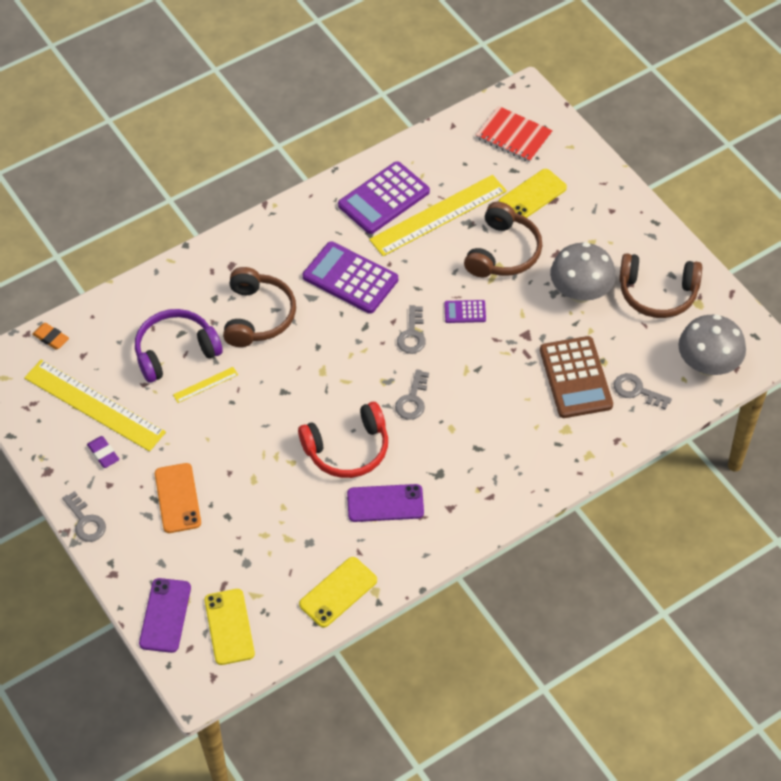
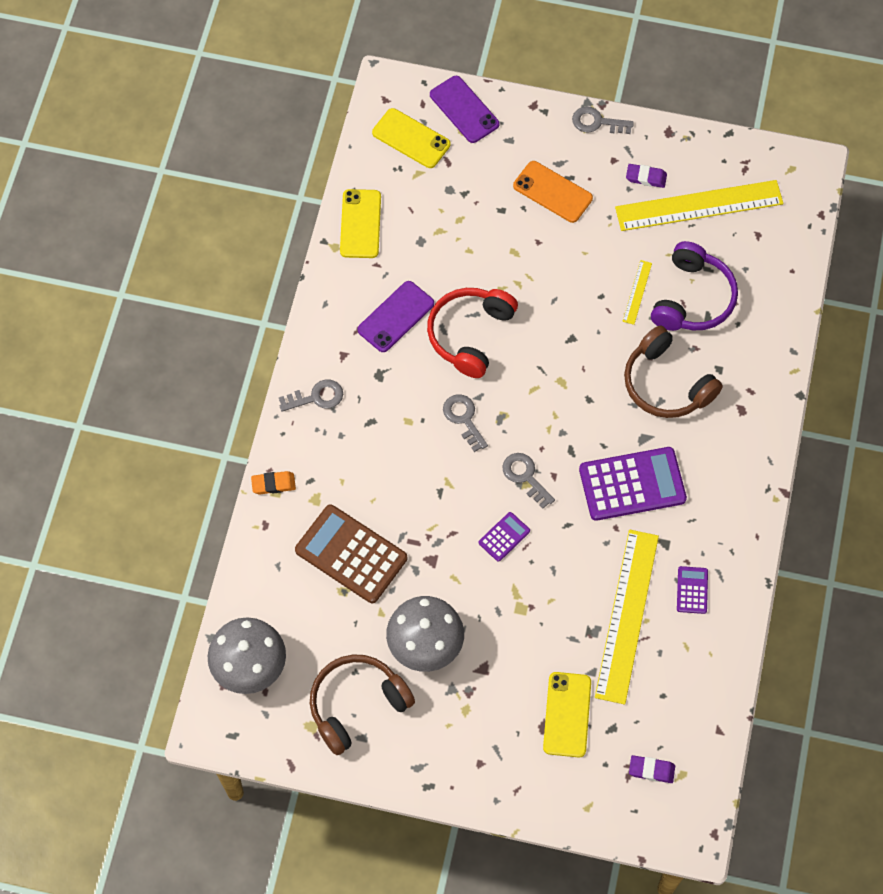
camera: 135 degrees right, 10 degrees up
(51, 338) = (799, 227): orange eraser -> orange eraser (273, 484)
(383, 198) = (692, 590): purple calculator -> purple calculator, size x0.48
(503, 252) = (532, 627): brown headphones -> none
(513, 136) = (651, 770): red notebook -> purple eraser
(637, 391) = (288, 586): grey key -> grey key (316, 397)

